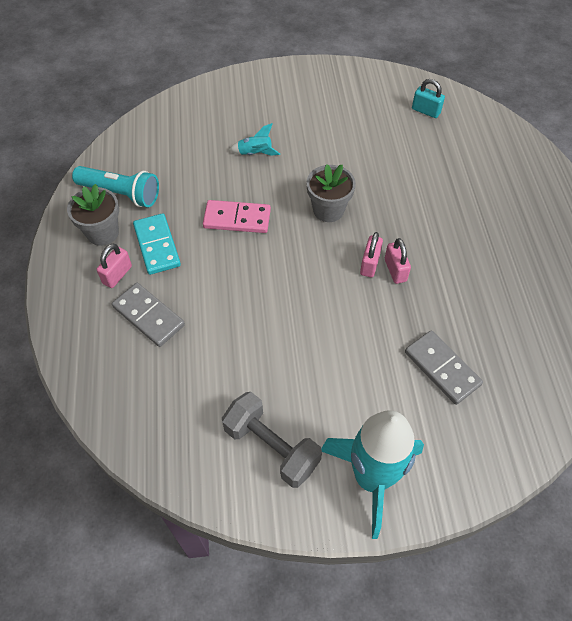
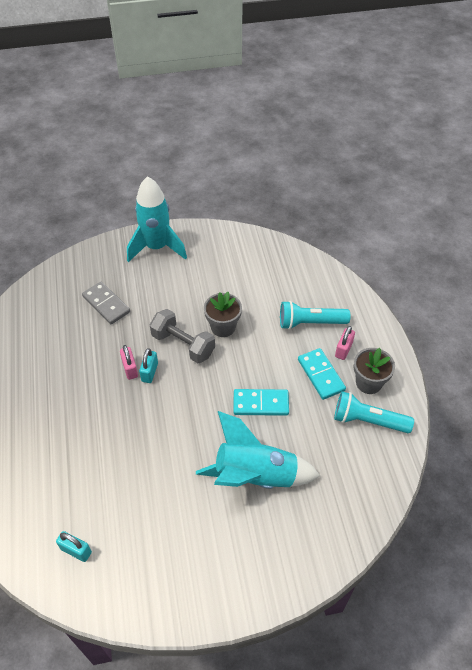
camera: 175 degrees right, 5 degrees down
(149, 316) = (310, 323): grey domino -> turquoise flashlight
(237, 219) = (261, 403): pink domino -> turquoise domino
(255, 153) = (255, 476): turquoise rocket -> turquoise rocket, size x2.43
(271, 447) = (215, 257): grey dumbbell -> grey dumbbell (183, 344)
(328, 210) = (183, 418): grey flower pot -> grey flower pot (223, 327)
(369, 264) = (149, 372): pink padlock -> turquoise padlock

